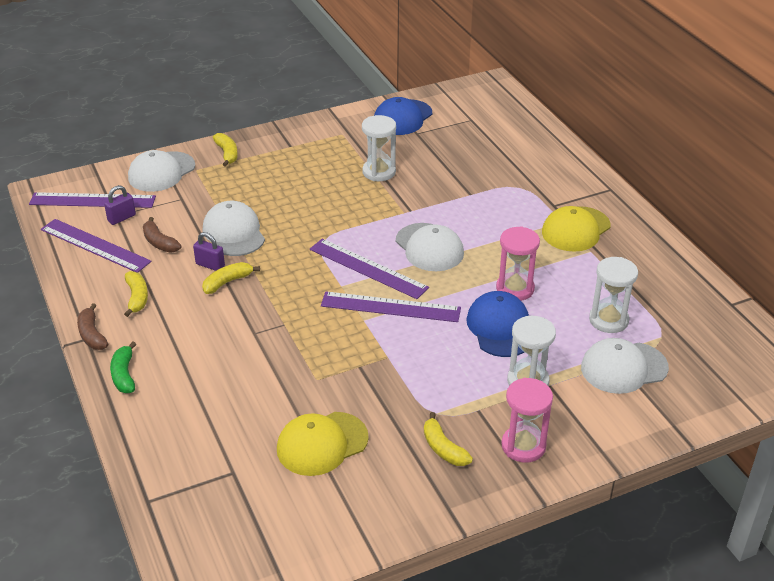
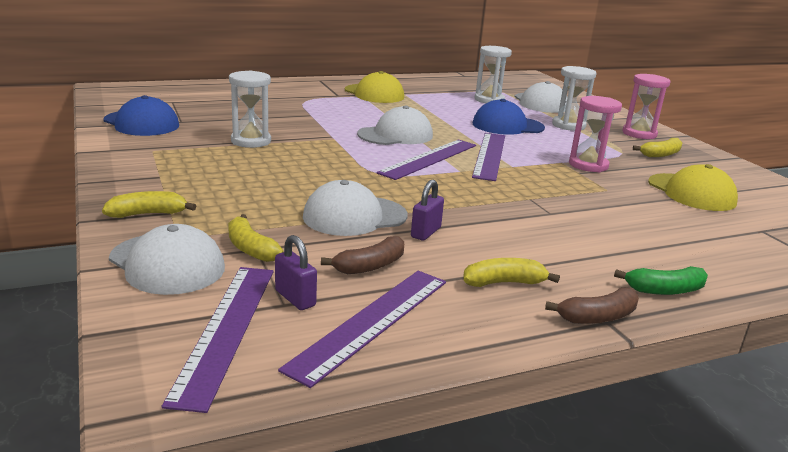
camera: 90 degrees left, 15 degrees down
(227, 282) = (460, 223): yellow banana -> yellow banana (250, 248)
(515, 289) = (455, 117): pink hourglass -> pink hourglass (588, 165)

